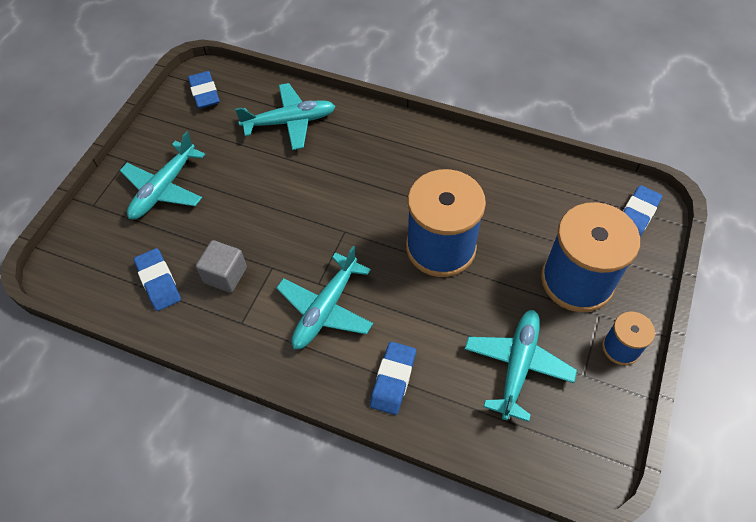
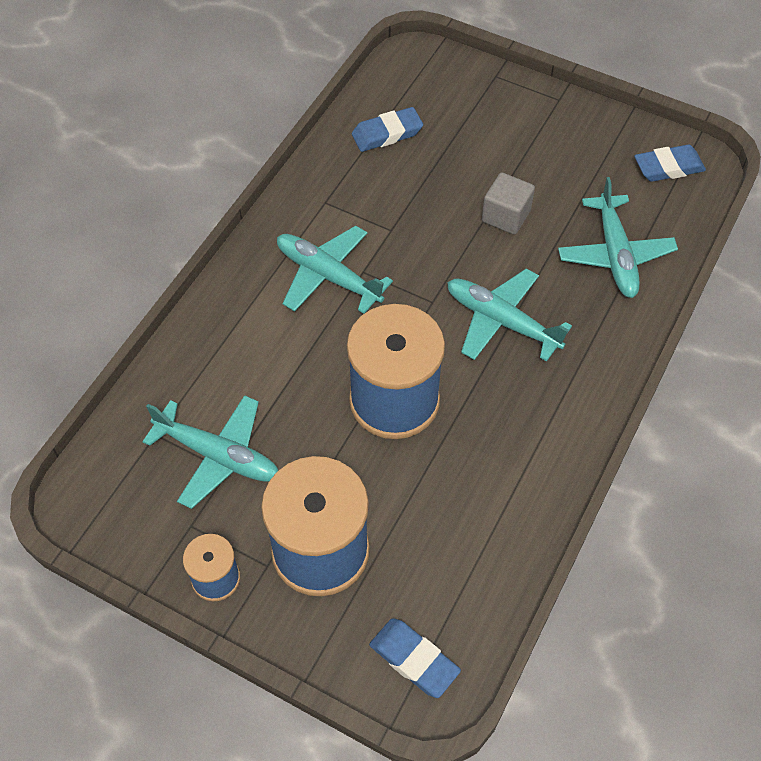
camera: 95 degrees right, 0 degrees up
(164, 188) = (513, 133): turquoise plane -> turquoise plane (501, 321)
(225, 275) = (387, 188): grey cube -> grey cube (506, 216)
(393, 380) = (229, 330): blue eraser -> none

